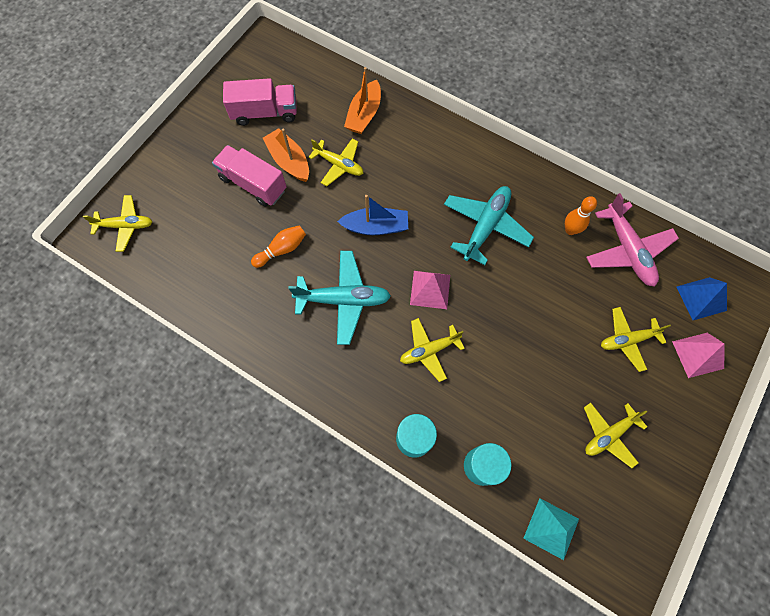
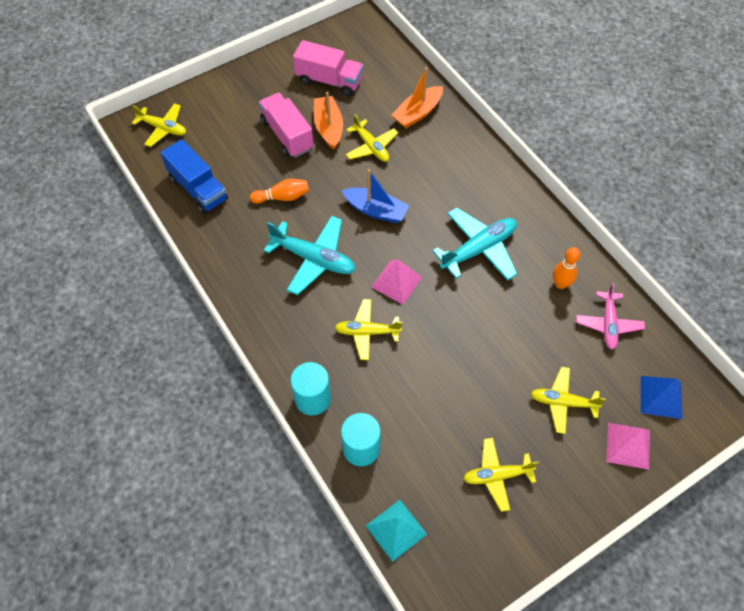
camera: 25 degrees right, 10 degrees down
(195, 275) = (198, 189): none -> blue truck
(627, 250) = (608, 324): pink plane -> pink plane, size x0.66

